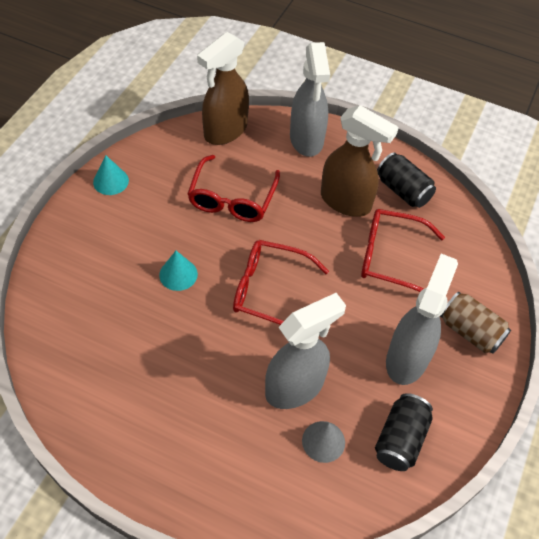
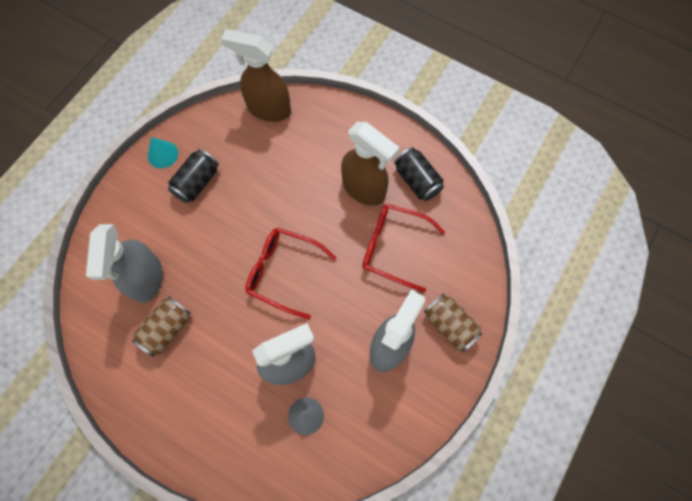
camera: 10 degrees right, 15 degrees up
(141, 361) = (167, 329): none -> brown can
(178, 274) = (208, 250): turquoise cone -> none
(225, 131) = (268, 109): brown spray bottle -> brown spray bottle turned 60 degrees clockwise
(232, 198) = (265, 178): red glasses -> none
(306, 140) = (339, 123): grey spray bottle -> grey spray bottle (146, 279)
(400, 439) = (370, 420): black can -> black can (197, 182)

